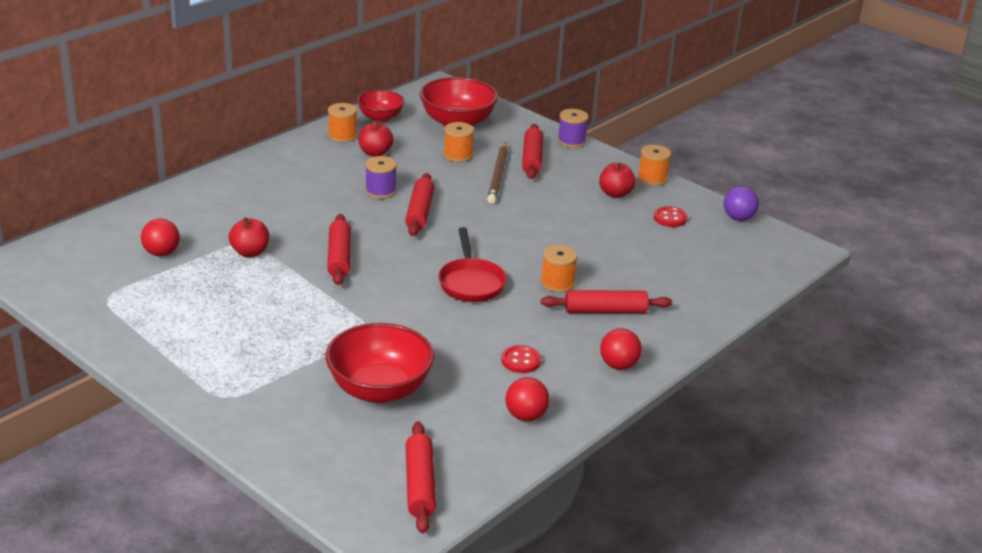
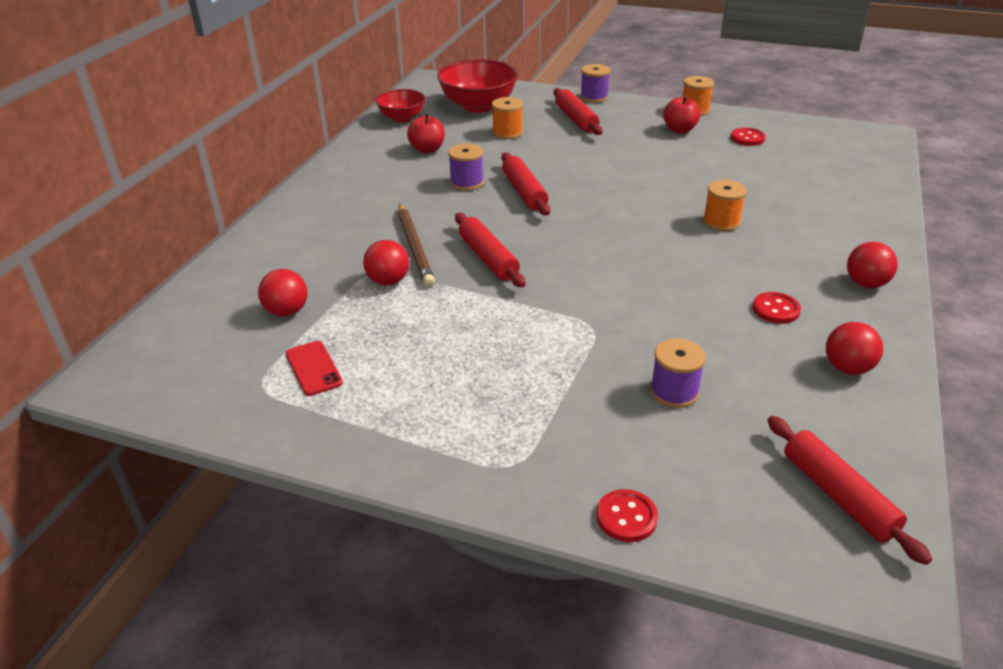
camera: 20 degrees left, 5 degrees up
(149, 297) = (314, 368): none -> red phone
(250, 252) = (388, 281): red apple -> red ball
(268, 449) = (626, 517): none -> red button
(342, 136) = (380, 142): orange spool -> none
(379, 389) = (674, 392): red bowl -> purple spool
(471, 282) = (643, 245): red pan -> none
(498, 175) = (561, 140): brown pencil -> brown pencil (414, 247)
(605, 311) = (792, 235): red rolling pin -> none
(738, 218) = (800, 124): purple ball -> none

